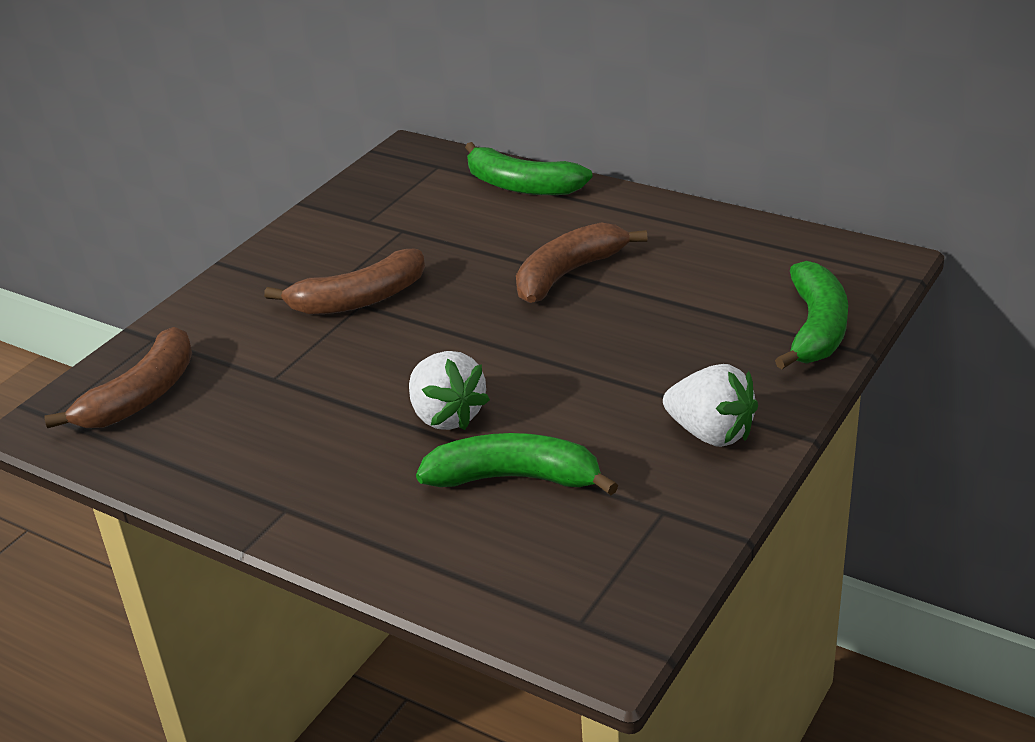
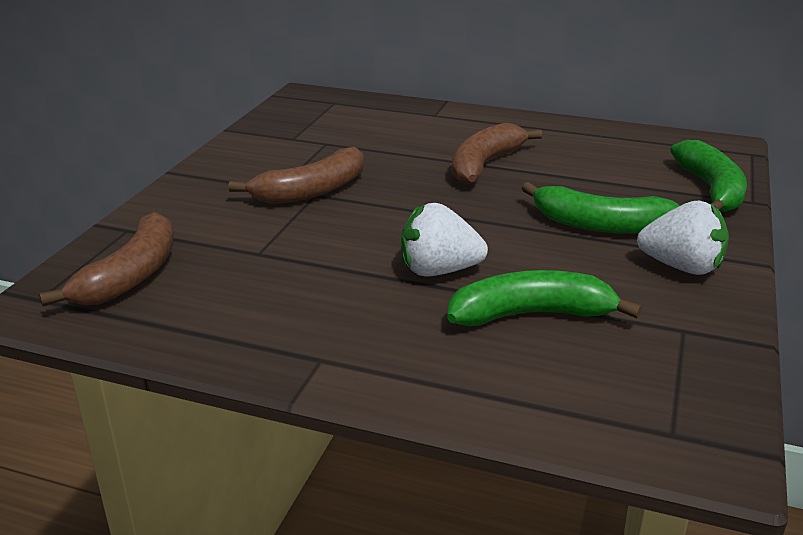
camera: 15 degrees left, 5 degrees down
(446, 416) = (438, 271): white strawberry -> white strawberry turned 135 degrees clockwise
(521, 185) = (410, 112): green banana -> green banana (599, 225)

